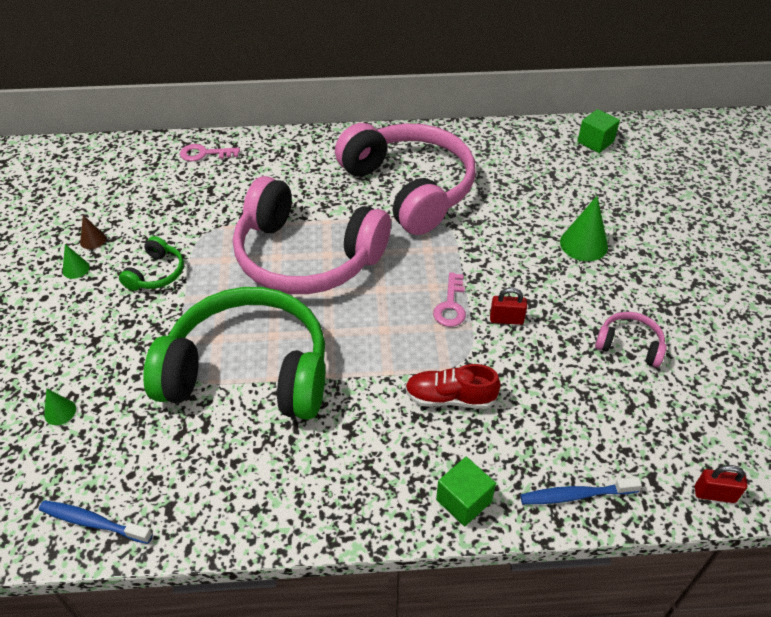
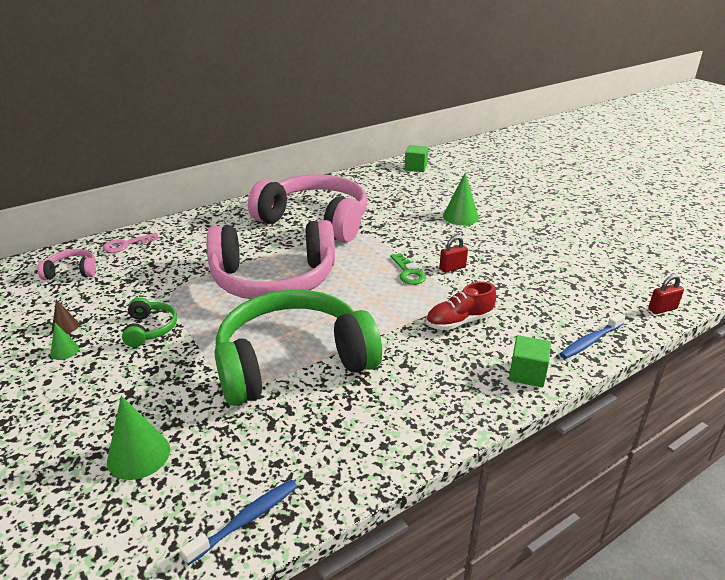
camera: 30 degrees left, 15 degrees down
(60, 412) = (138, 455): green cone -> green cone, size x1.86
(93, 522) = (246, 520): blue toothbrush -> blue toothbrush turned 150 degrees clockwise
(450, 305) = (408, 273): pink key -> green key
(629, 345) = (539, 256): pink headphones -> pink headphones (72, 272)

